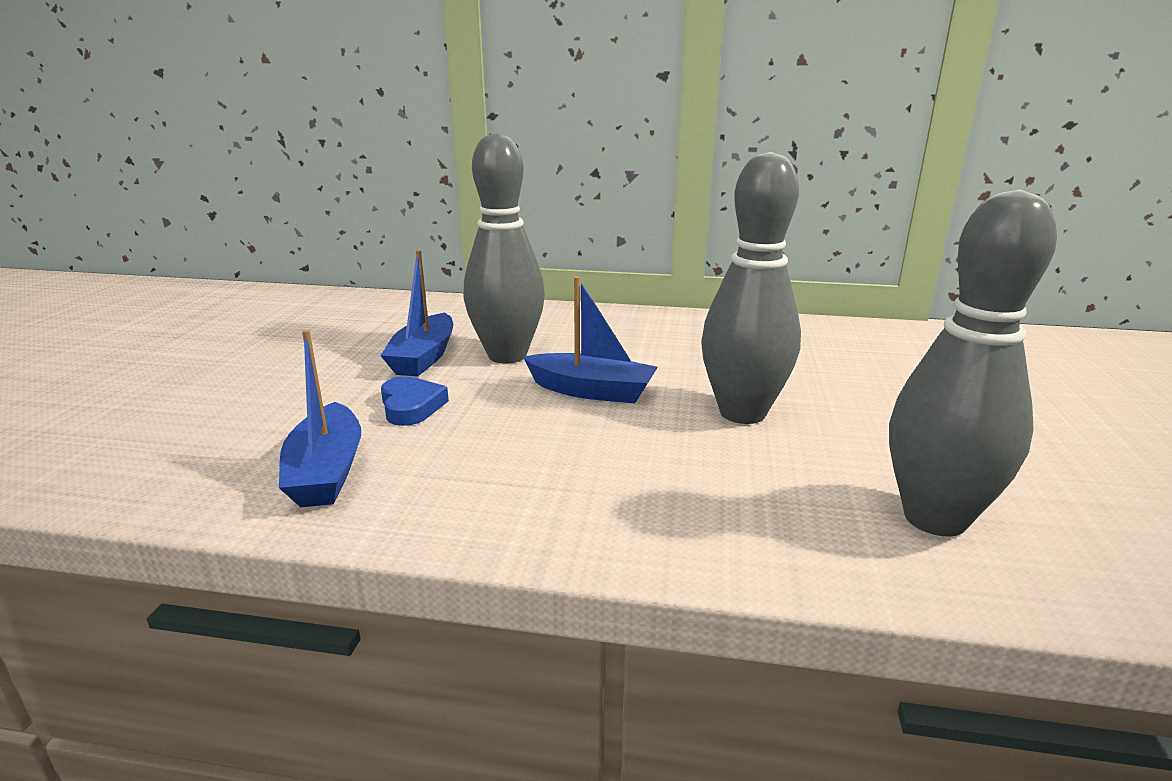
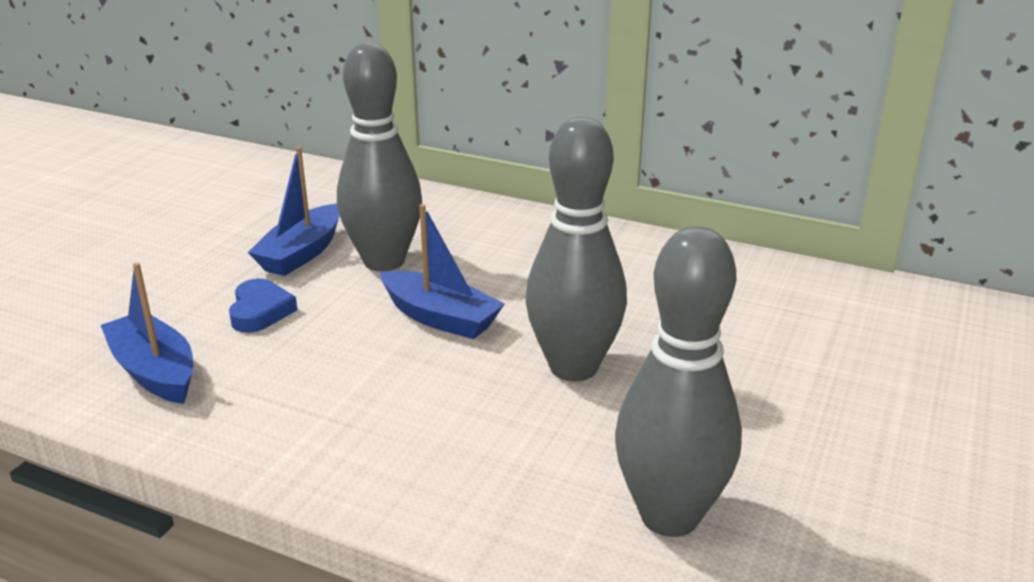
camera: 15 degrees right, 5 degrees up
(326, 472) = (154, 372): blue boat -> blue boat turned 135 degrees clockwise

